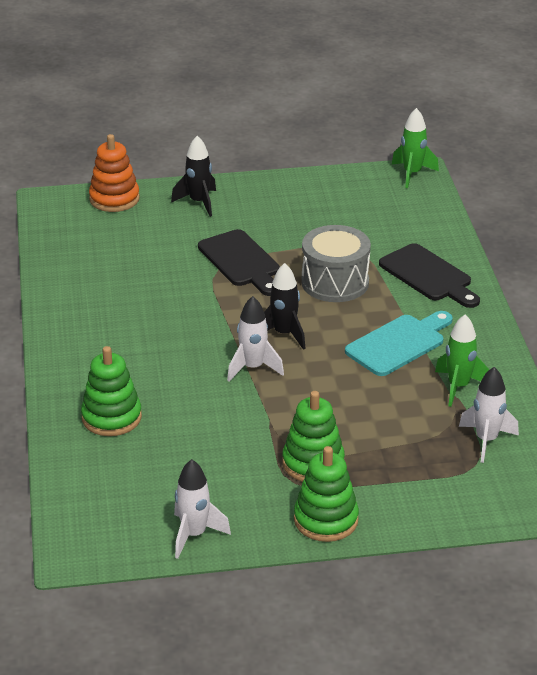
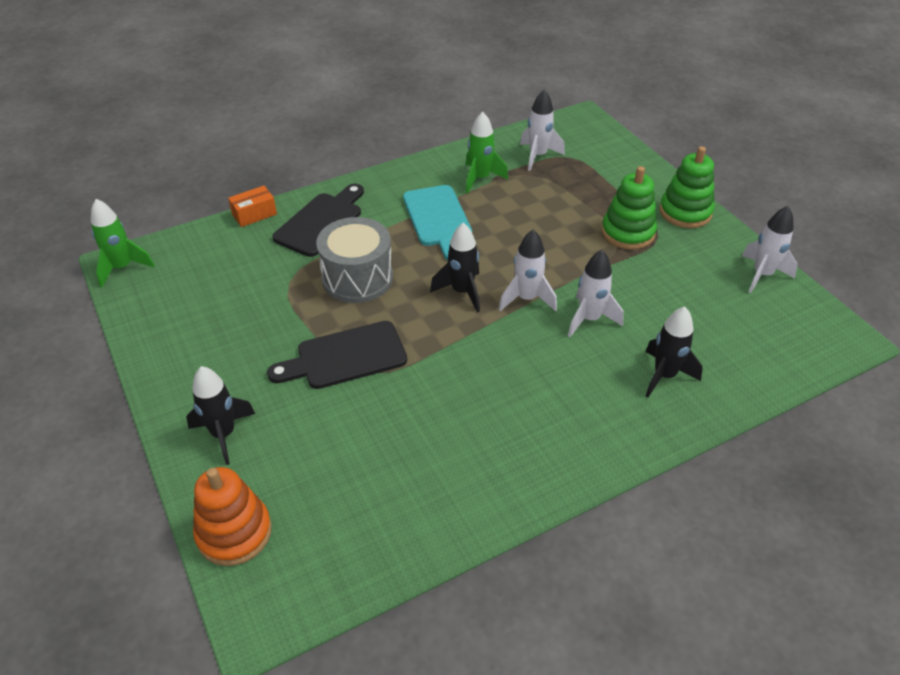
camera: 110 degrees left, 10 degrees up
(111, 417) = (664, 375): green stacking toy -> black rocket
(204, 397) = (589, 319): none -> white rocket
(241, 261) = (345, 357): black cutting board -> black cutting board turned 150 degrees counterclockwise
(398, 343) = (438, 219): turquoise cutting board -> turquoise cutting board turned 135 degrees counterclockwise
(458, 241) = (254, 214): none -> orange box

